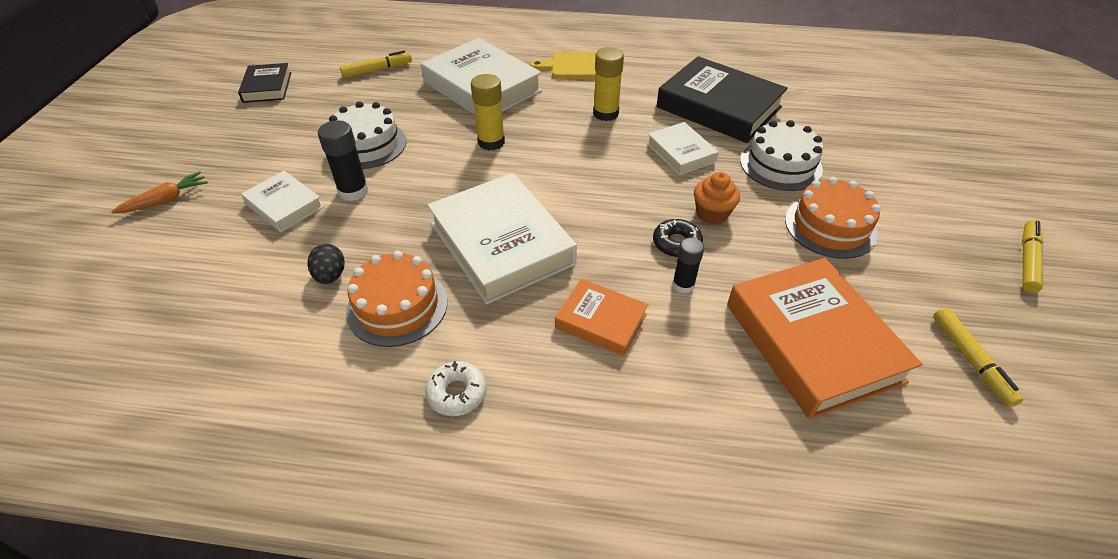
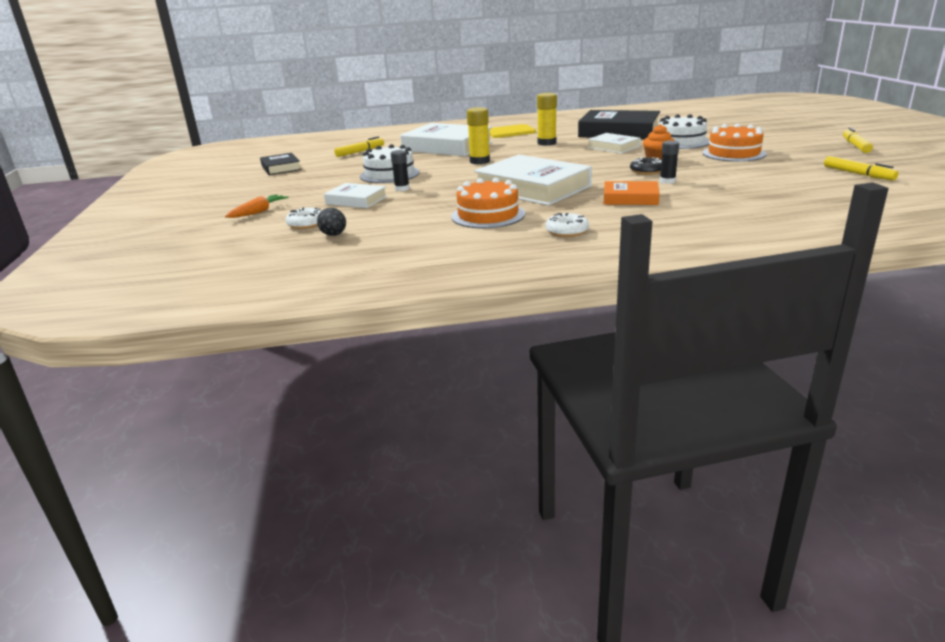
camera: 15 degrees left, 20 degrees down
(191, 252) = (306, 224): none -> white donut
(330, 276) = (426, 214): black egg -> black egg (334, 235)
(353, 191) = (402, 189): black glue stick -> black glue stick, size x0.66
(812, 342) = (765, 183): orange book -> none

